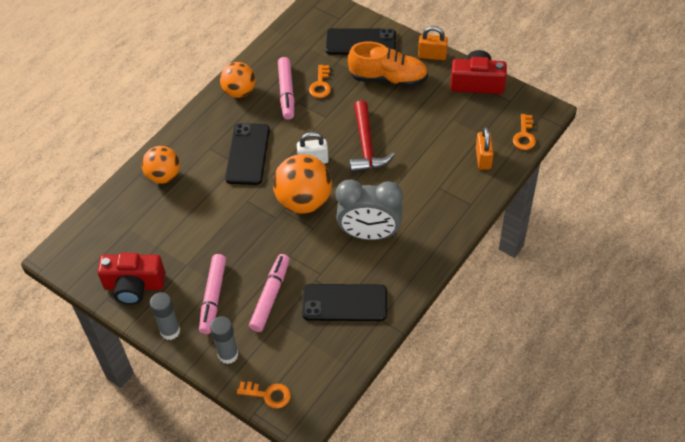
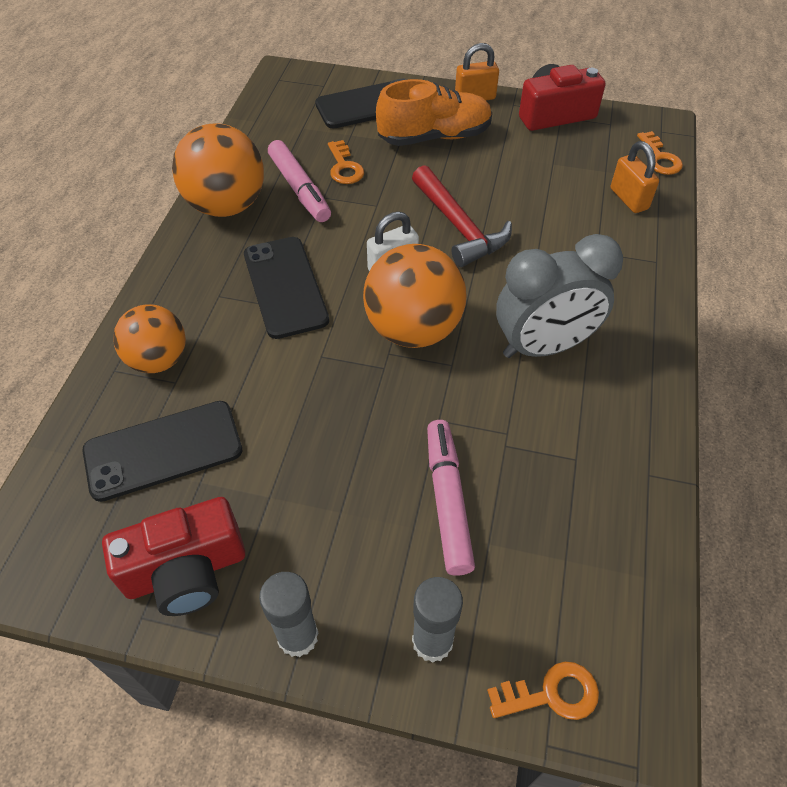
camera: 25 degrees left, 0 degrees up
(213, 297) = (347, 539): pink marker -> none
(239, 92) = (226, 206): orange ball -> orange ball, size x1.52
(344, 303) = (576, 468): black phone -> black phone (163, 450)

